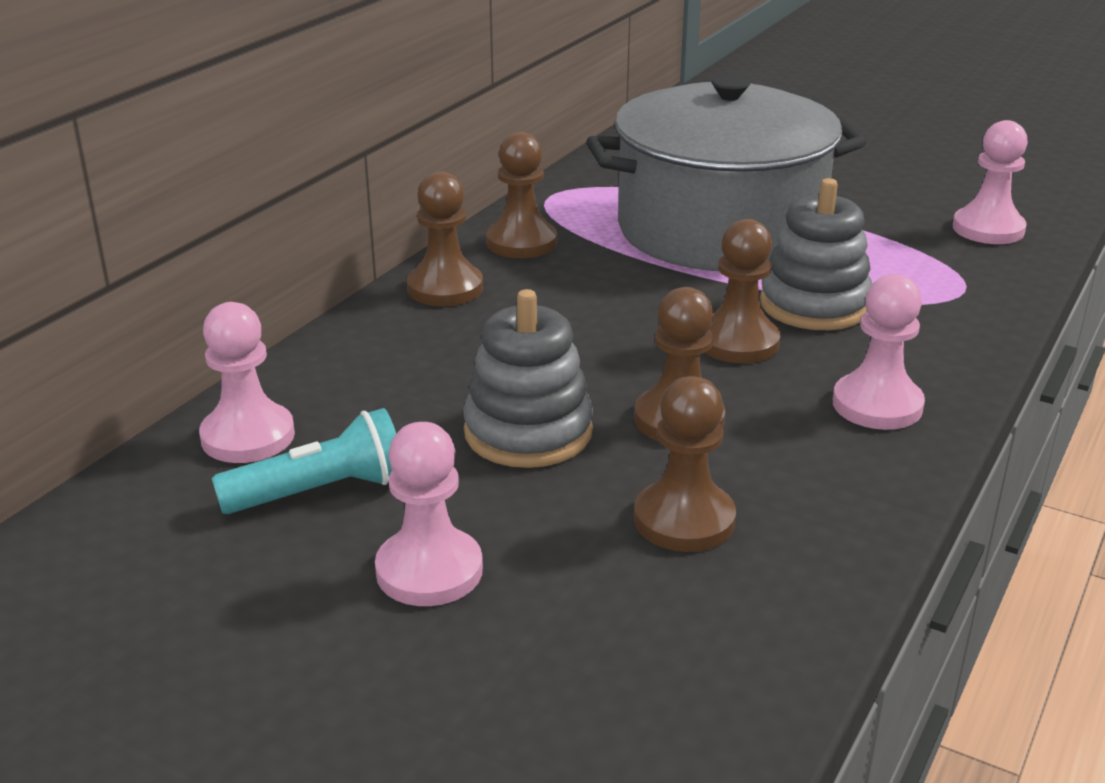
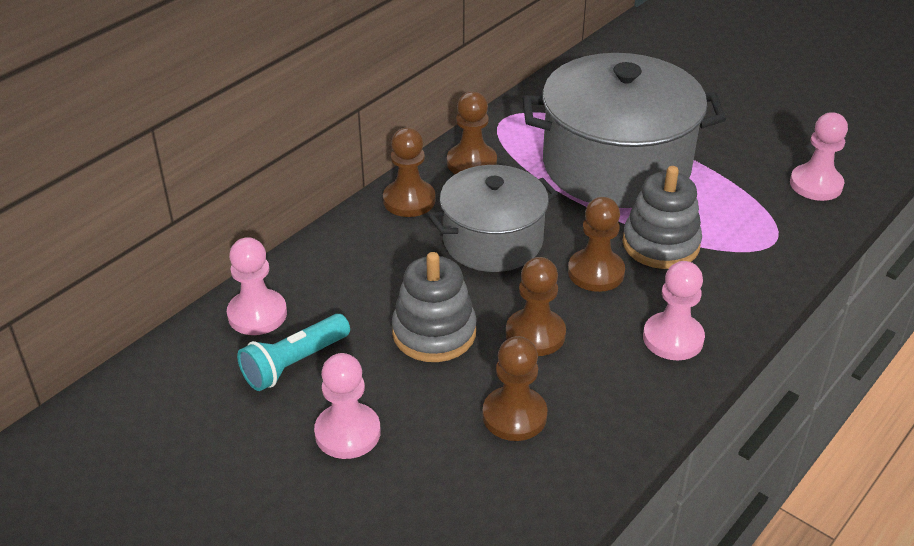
camera: 10 degrees right, 10 degrees up
(321, 491) = (294, 364): turquoise flashlight -> turquoise flashlight turned 150 degrees clockwise
(579, 321) = (492, 241): none -> grey pot

